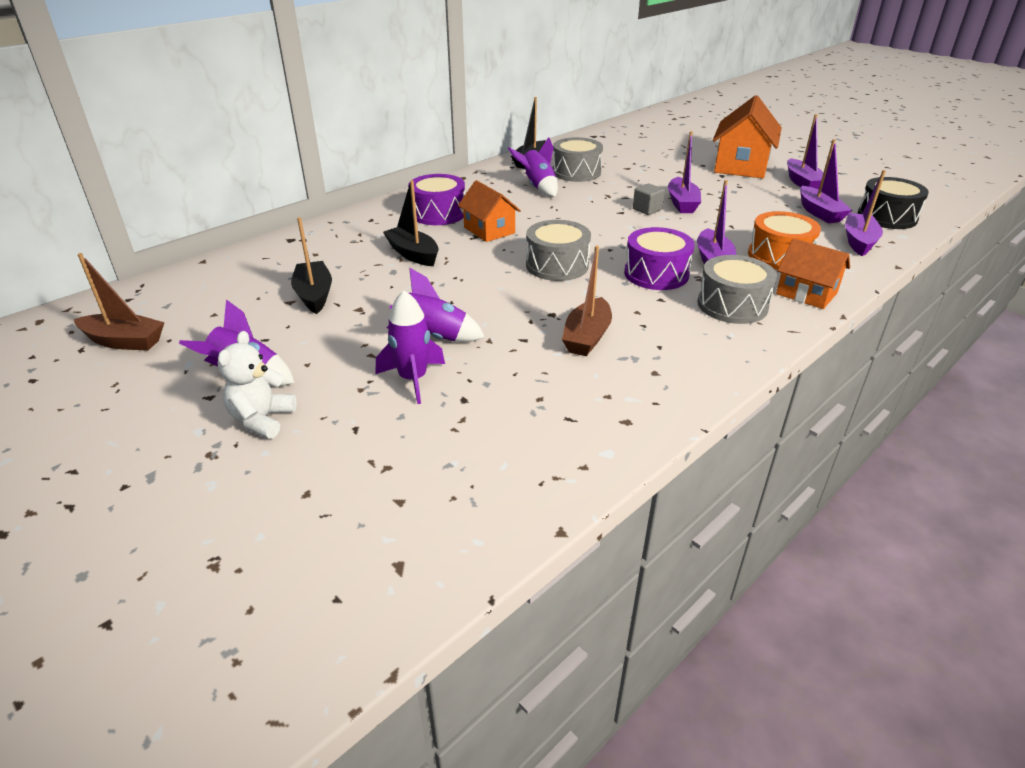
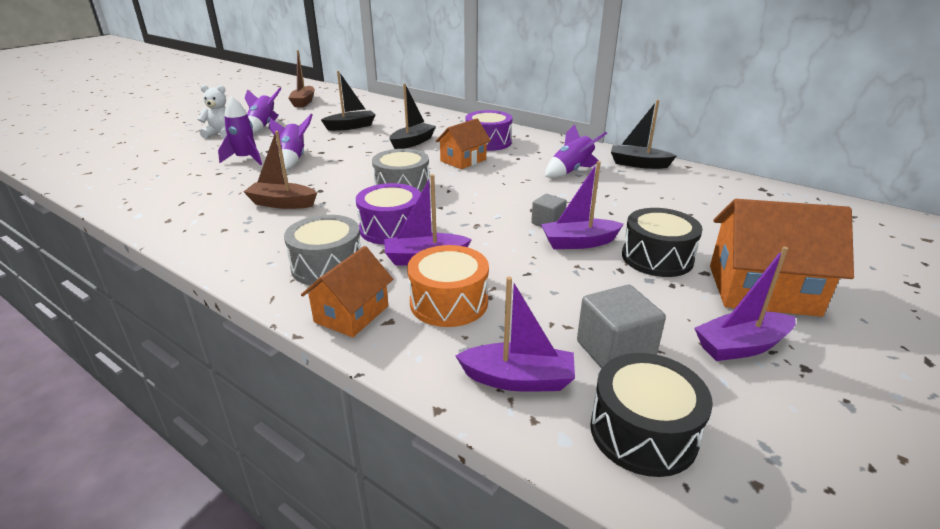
camera: 80 degrees right, 5 degrees down
(576, 172) = (627, 185): grey drum -> none
(703, 184) = (657, 258): none -> black drum
(819, 213) = (615, 351): purple boat -> grey cube

